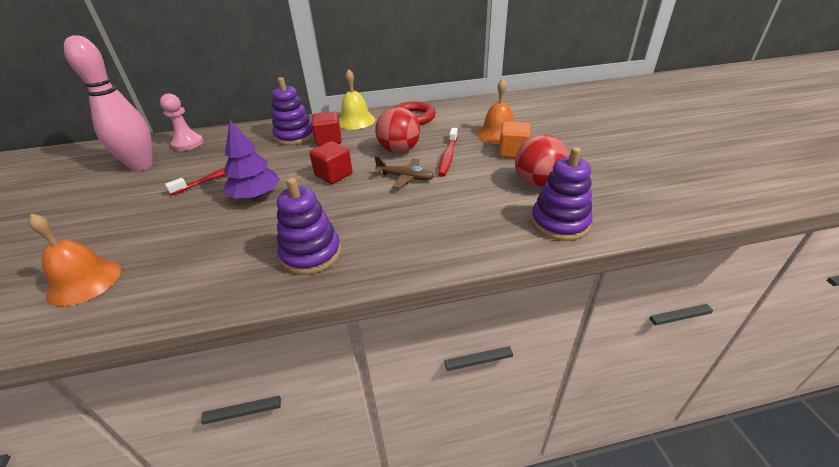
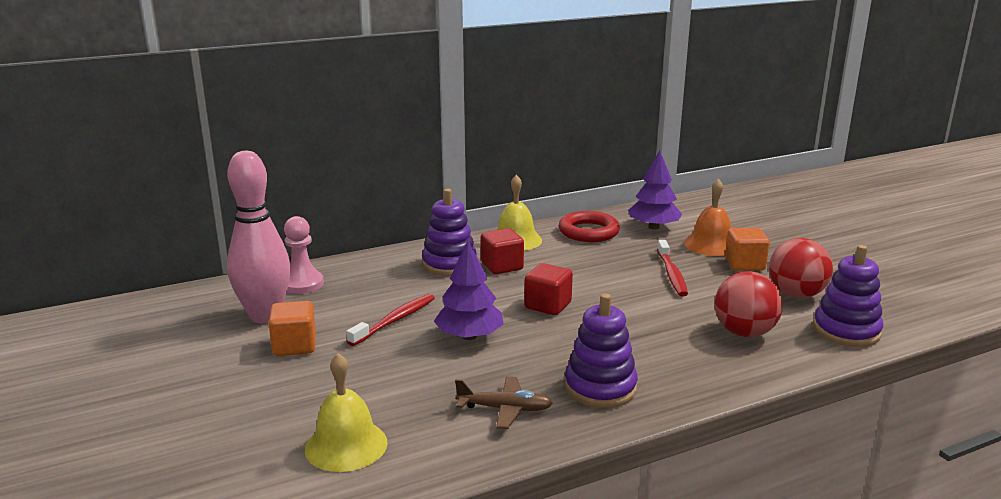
camera: 15 degrees left, 15 degrees down
(84, 281) = (346, 445): orange bell -> yellow bell
(136, 191) = (294, 346): none -> orange cube
(399, 150) = (605, 272): red ball -> red ball (744, 333)
(405, 178) = (640, 301): brown plane -> brown plane (505, 409)
(464, 117) = (653, 227): none -> purple tree

